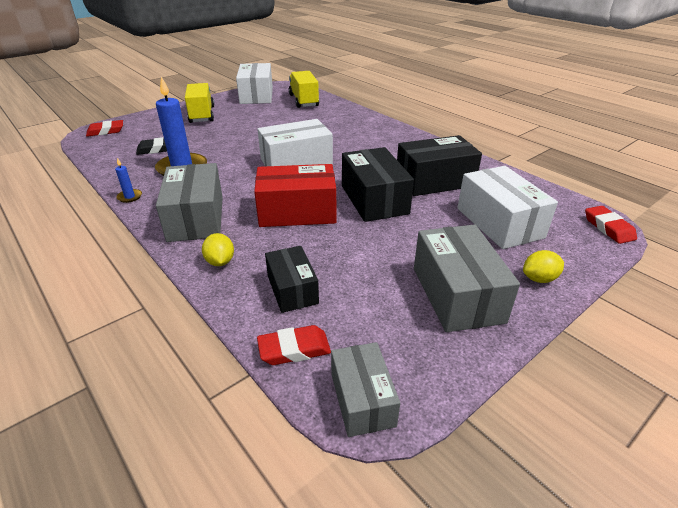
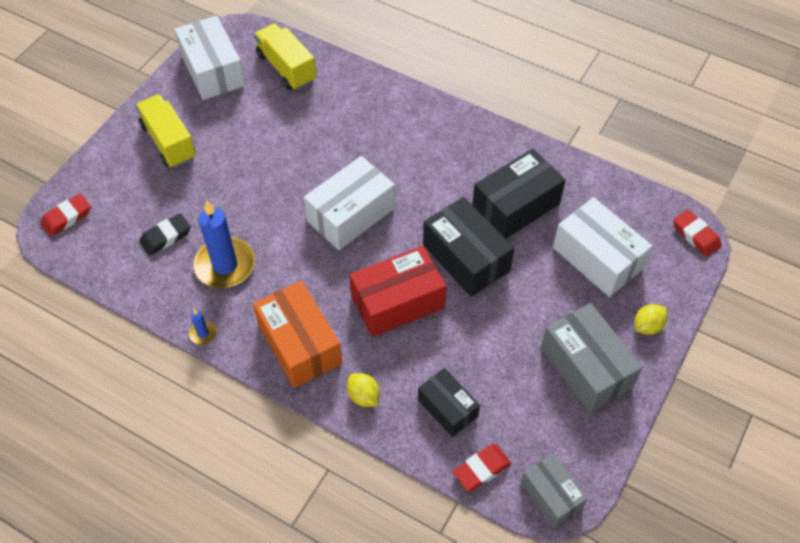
camera: 20 degrees left, 20 degrees up
(196, 218) = (299, 344): grey box -> orange box

